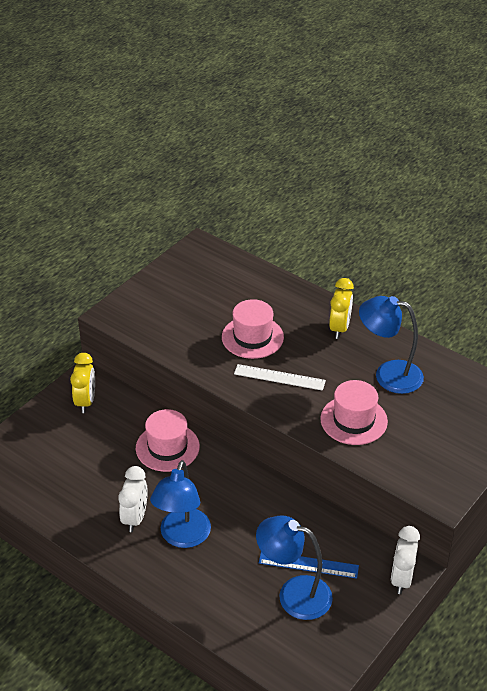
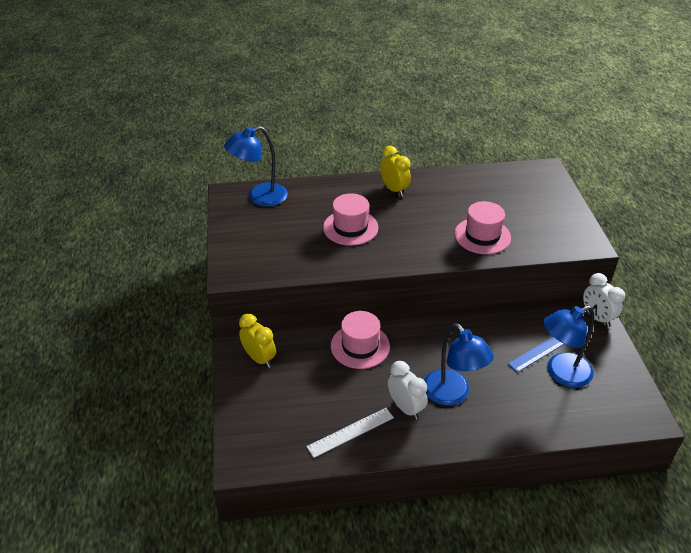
camera: 45 degrees left, 0 degrees up
(279, 377) = (403, 240): white ruler -> white ruler (351, 432)
(388, 375) = (461, 198): blue lamp -> blue lamp (260, 197)

